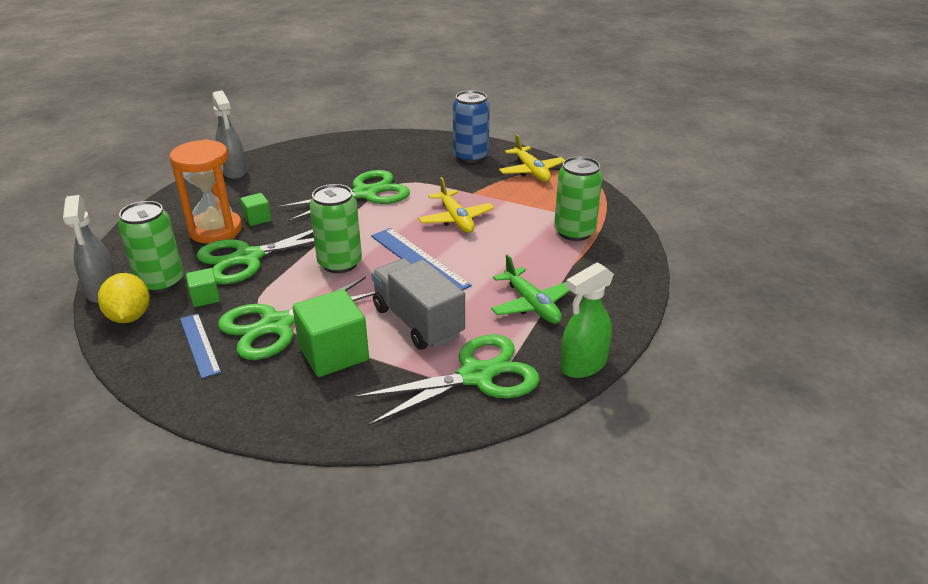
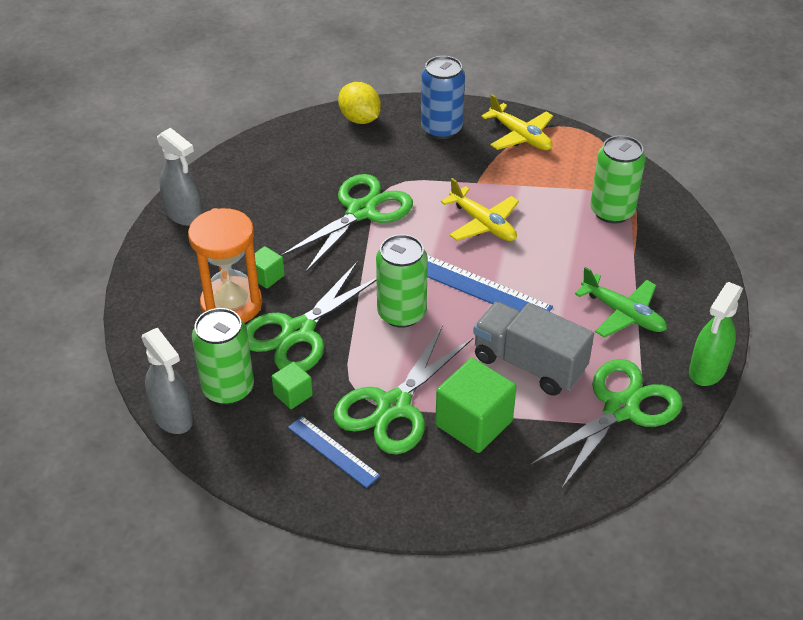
camera: 20 degrees left, 10 degrees up
(130, 317) = (231, 440): yellow lemon -> yellow lemon (360, 119)

